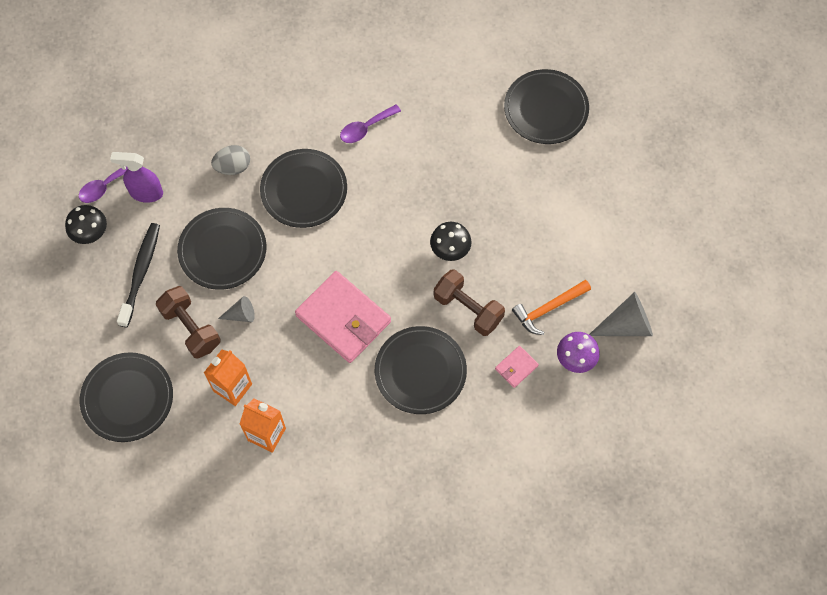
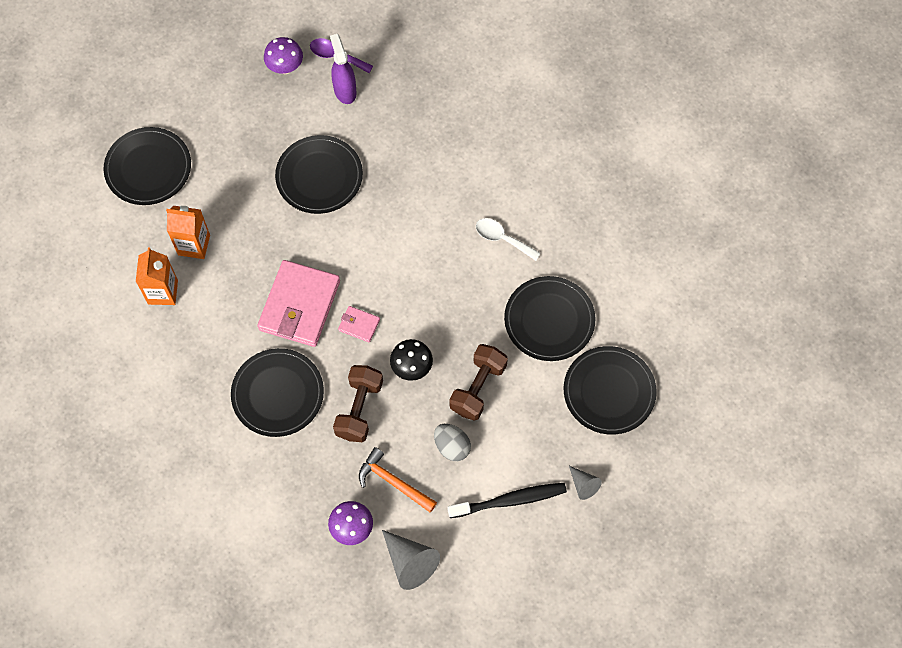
camera: 65 degrees right, 0 degrees up
(91, 234) = (285, 67): black mushroom -> purple mushroom
(141, 273) = (267, 123): black toothbrush -> black toothbrush (510, 500)
(191, 328) = (234, 186): brown dumbbell -> brown dumbbell (478, 388)
(233, 167) = (405, 147): grey egg -> grey egg (452, 446)
(241, 315) = (265, 220): grey cone -> grey cone (583, 485)
(304, 190) = (411, 215): black plate -> black plate (549, 320)
(365, 128) = (502, 238): purple spoon -> white spoon
(516, 367) = (319, 477): pink wallet -> pink wallet (359, 325)

